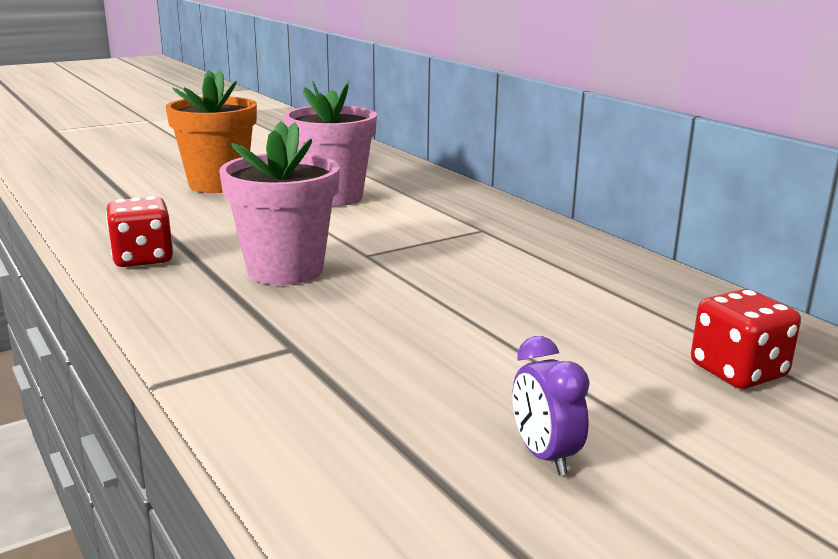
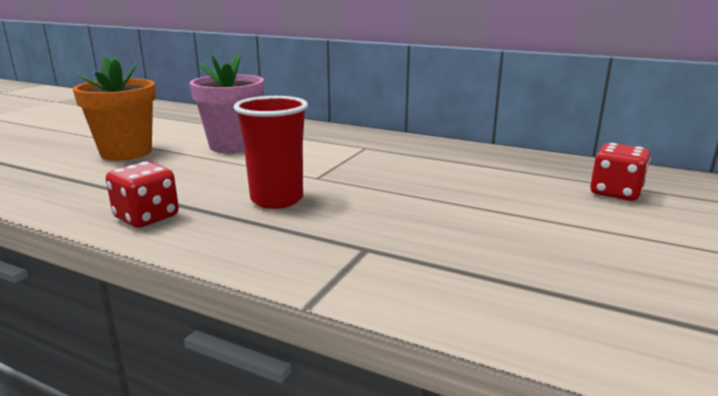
camera: 30 degrees left, 0 degrees up
(285, 270) = (277, 199): pink flower pot -> red cup
(544, 456) = (610, 266): purple clock -> none

